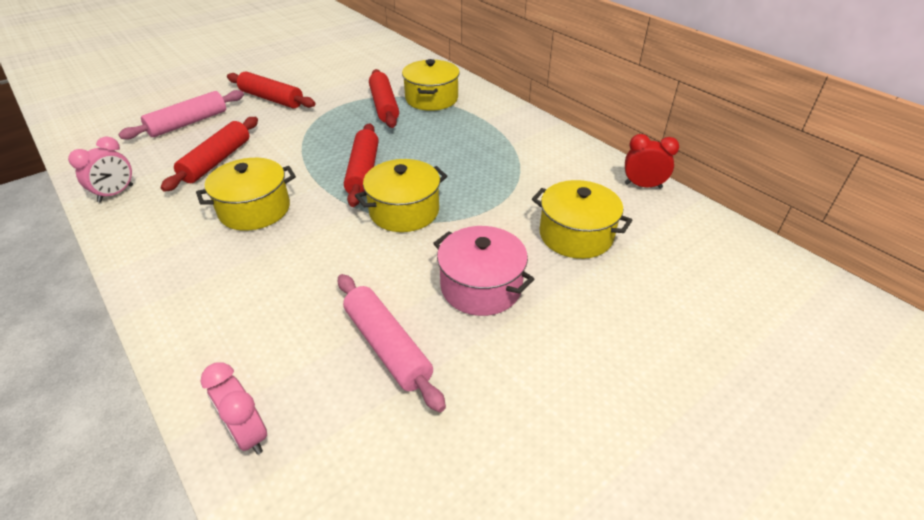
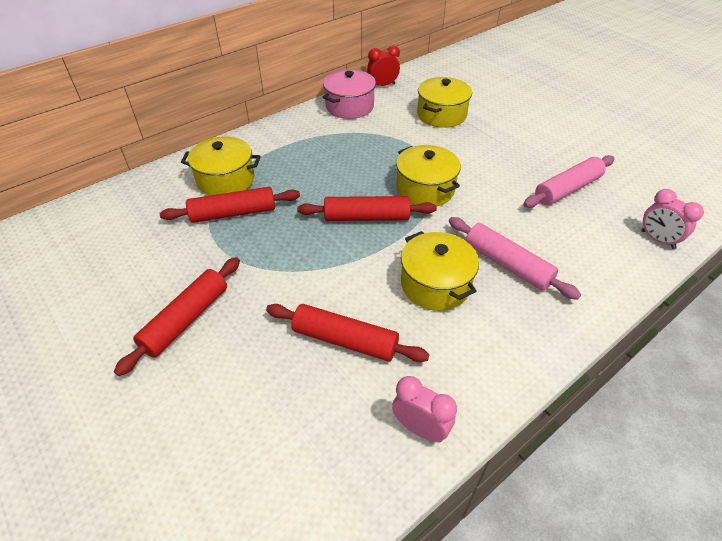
camera: 90 degrees left, 5 degrees up
(188, 123) = (240, 403): pink rolling pin -> pink rolling pin (507, 264)
(248, 434) = (657, 240): pink clock -> pink clock turned 90 degrees clockwise
(481, 287) = (502, 153): pink pot -> pink pot (349, 106)
(643, 186) = (382, 85): red clock -> red clock turned 60 degrees clockwise

